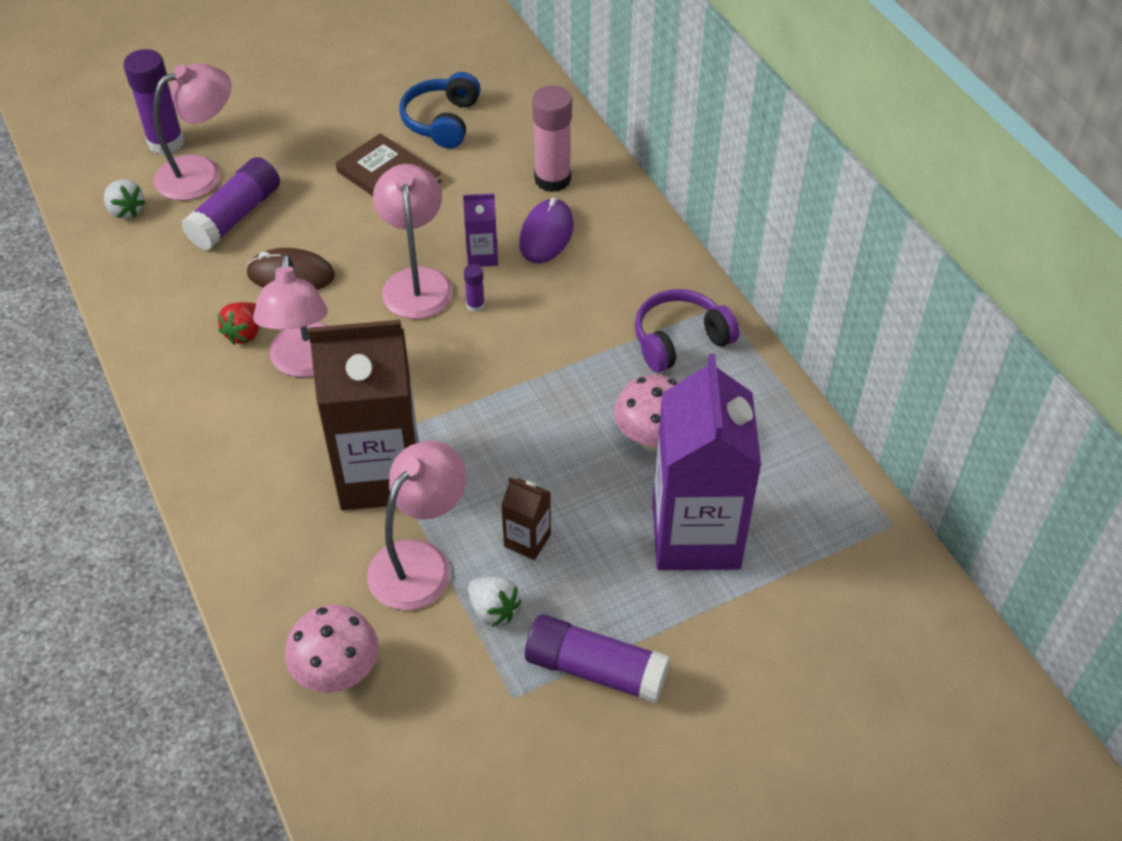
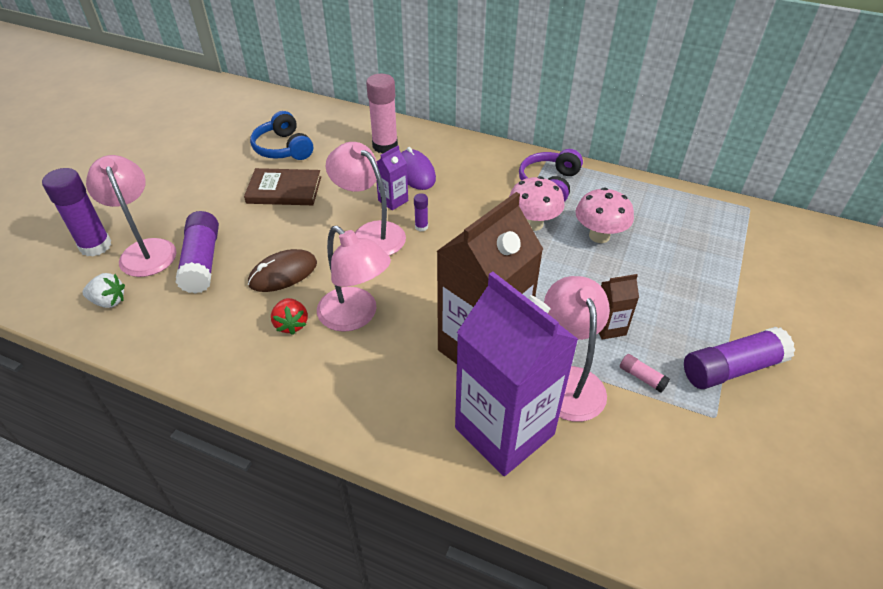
camera: 40 degrees left, 5 degrees down
(201, 173) = (145, 250): pink lamp -> pink lamp turned 45 degrees counterclockwise
(337, 672) = (608, 484): pink mushroom -> pink mushroom (533, 224)
(493, 610) = (642, 377): white strawberry -> pink glue stick
(695, 535) = (681, 268): purple carton -> purple carton (504, 431)

